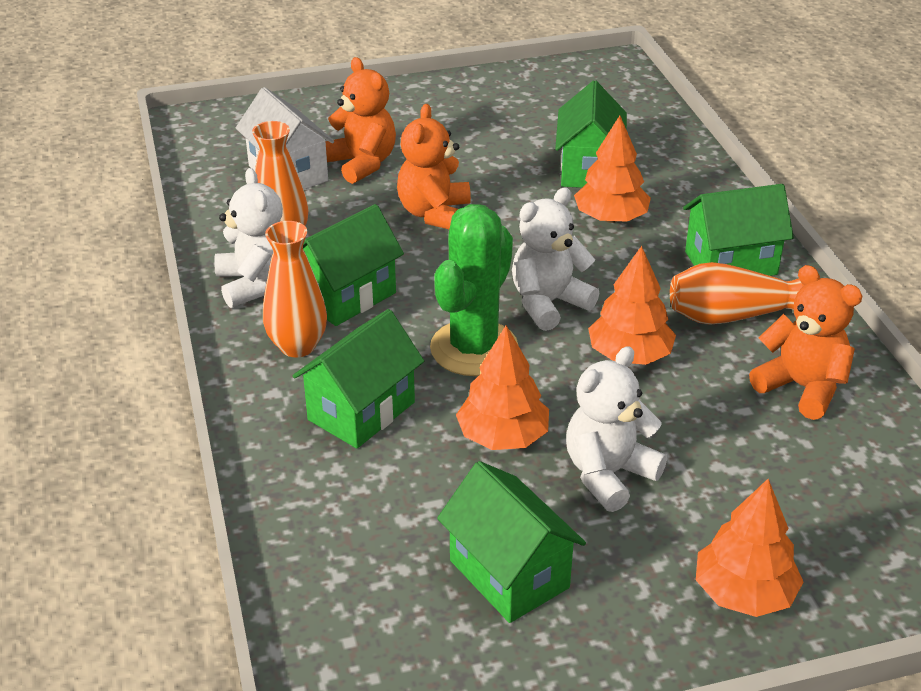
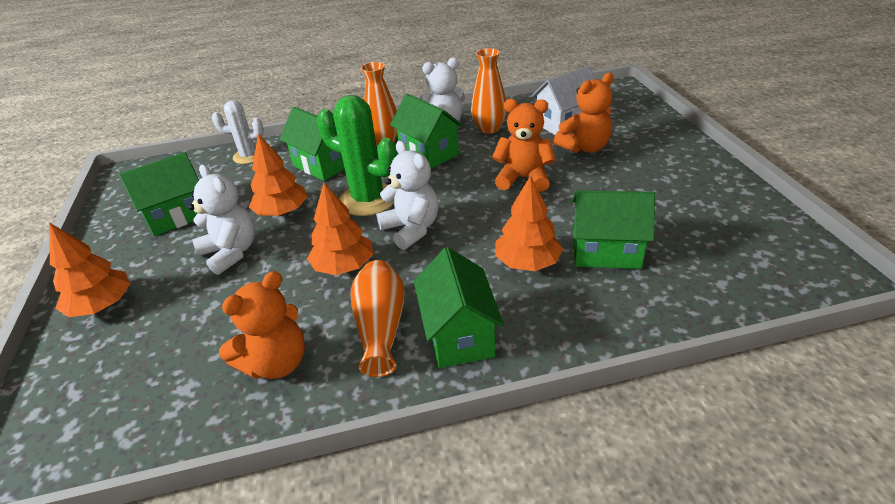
camera: 95 degrees right, 0 degrees up
(305, 521) = (248, 156): none -> white cactus

